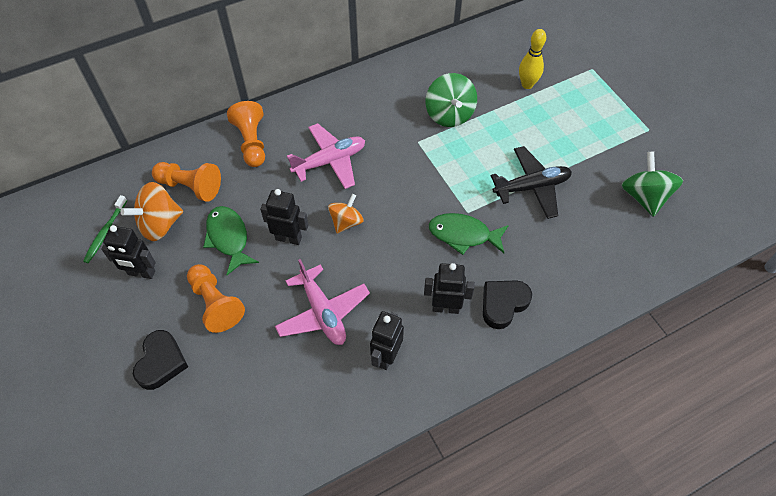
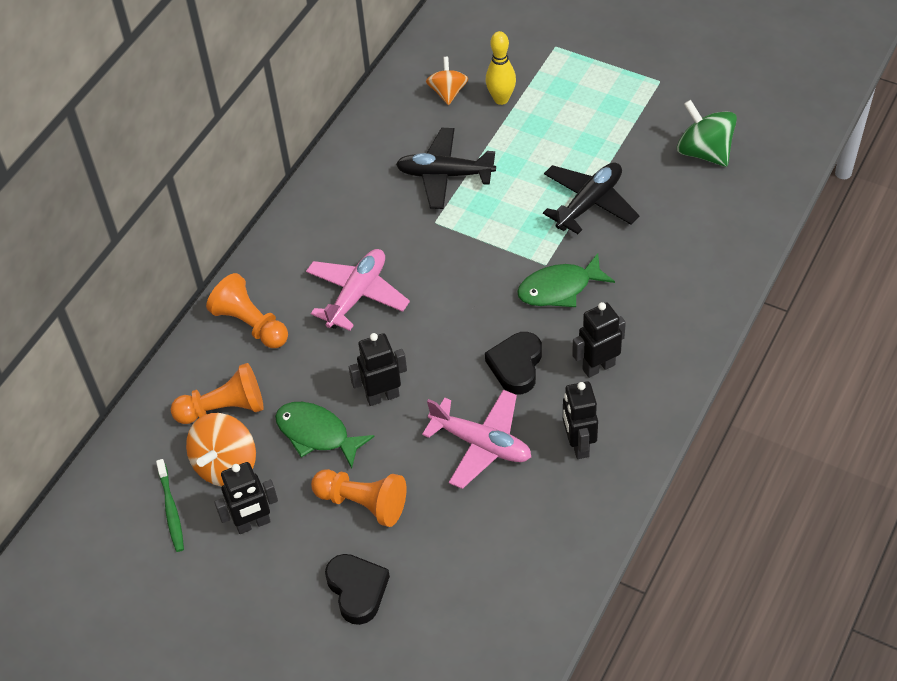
camera: 30 degrees left, 5 degrees down
(346, 222) = (429, 345): orange spinning top -> orange spinning top (448, 92)
(449, 114) = (444, 175): green spinning top -> black plane
(503, 304) = (650, 331): black heart -> black heart (516, 366)

